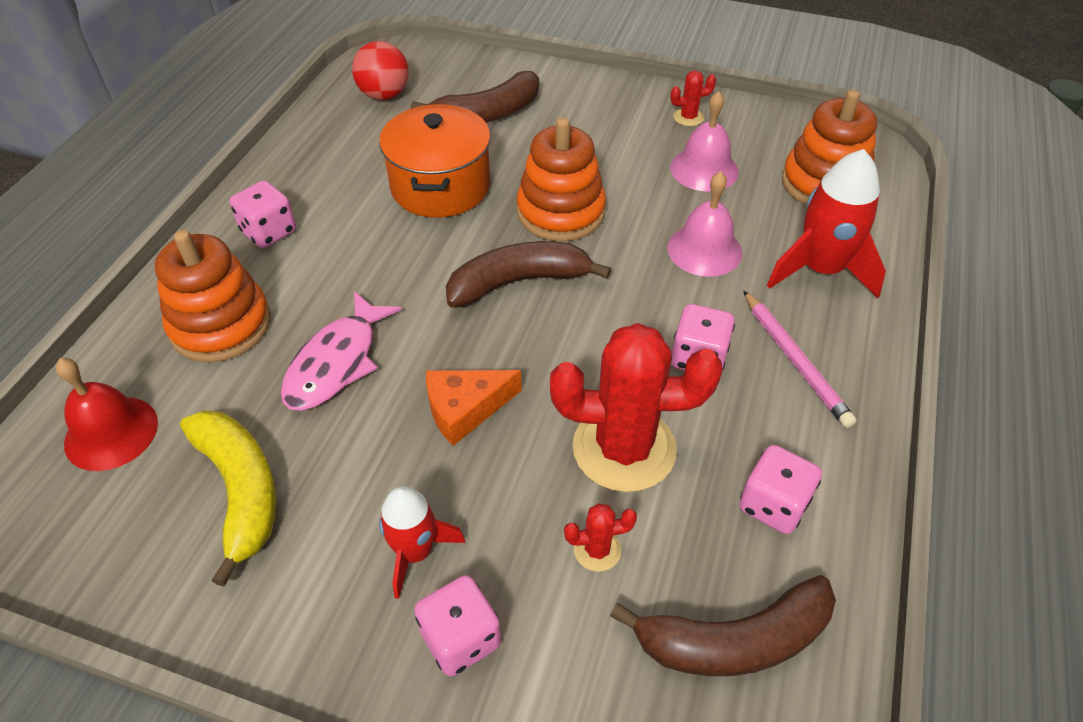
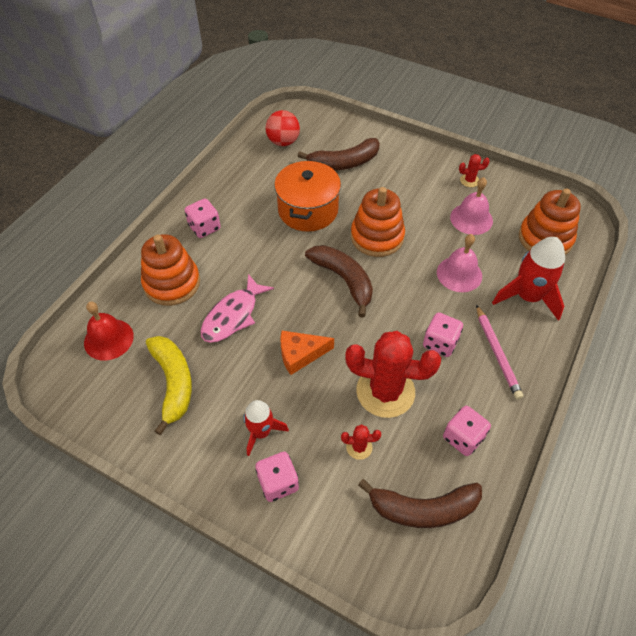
camera: 10 degrees right, 5 degrees up
(518, 282) = (343, 280): brown banana -> brown banana turned 60 degrees clockwise

